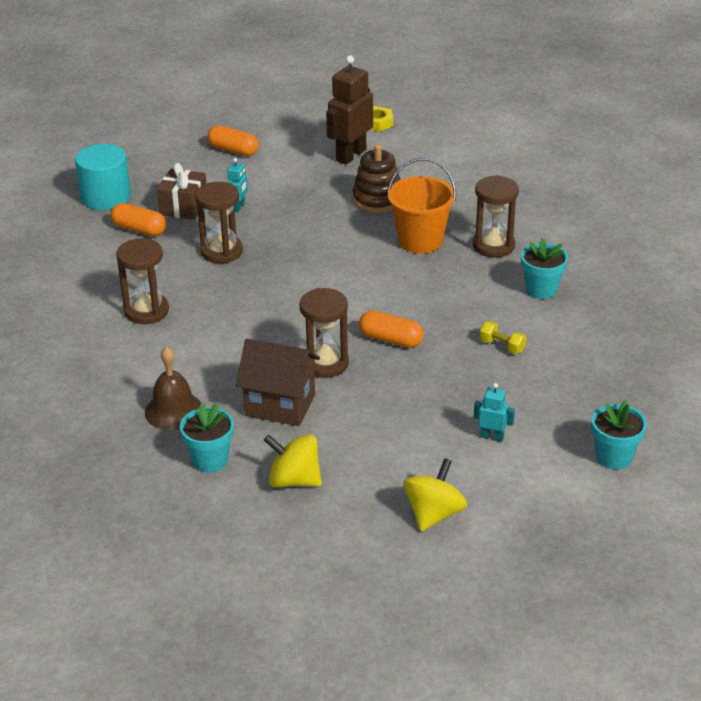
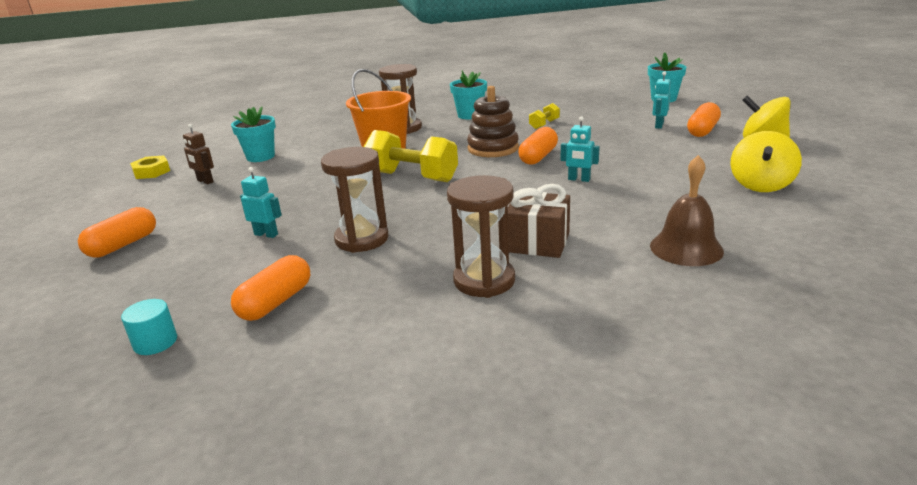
camera: 85 degrees left, 10 degrees down
(106, 197) = (155, 342): turquoise cylinder -> turquoise cylinder, size x0.49
(184, 207) = (239, 271): brown gift -> brown gift (538, 242)
(210, 460) = (759, 223): turquoise flower pot -> turquoise flower pot (260, 157)
(280, 405) = (651, 195): brown house -> none
(325, 363) = (579, 179): brown hourglass -> turquoise robot
(346, 264) = (412, 177): none -> yellow dumbbell
(350, 155) = (205, 181): brown robot -> brown robot, size x0.49
(377, 199) = (302, 168): brown stacking toy -> brown stacking toy (493, 148)
(470, 470) = (702, 130): none -> orange capsule

